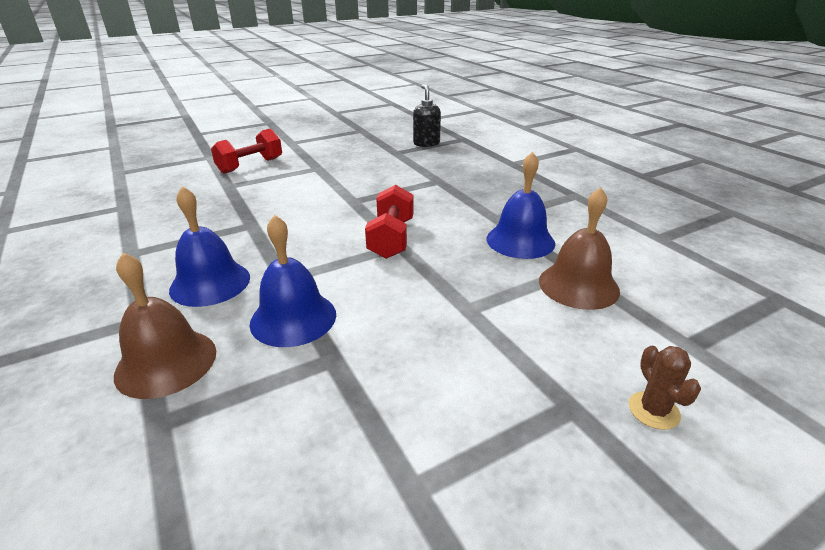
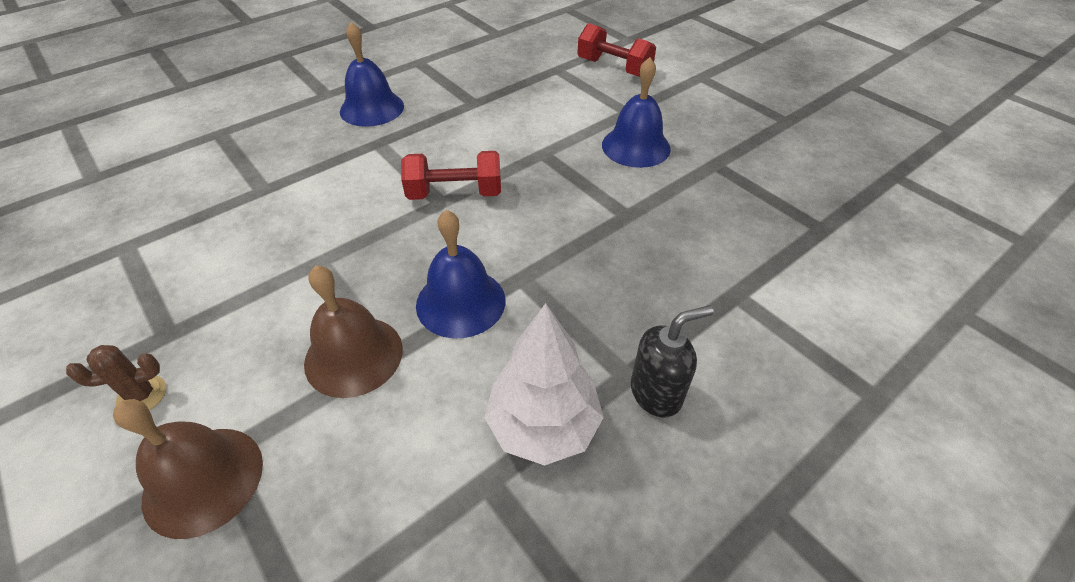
camera: 80 degrees right, 15 degrees up
(166, 362) = (275, 118): brown bell -> brown bell (203, 480)
(293, 318) = (318, 159): blue bell -> blue bell (636, 146)
(426, 143) = (770, 189): black soap dispenser -> black soap dispenser (656, 393)
(617, 219) = (543, 426): none -> white tree

